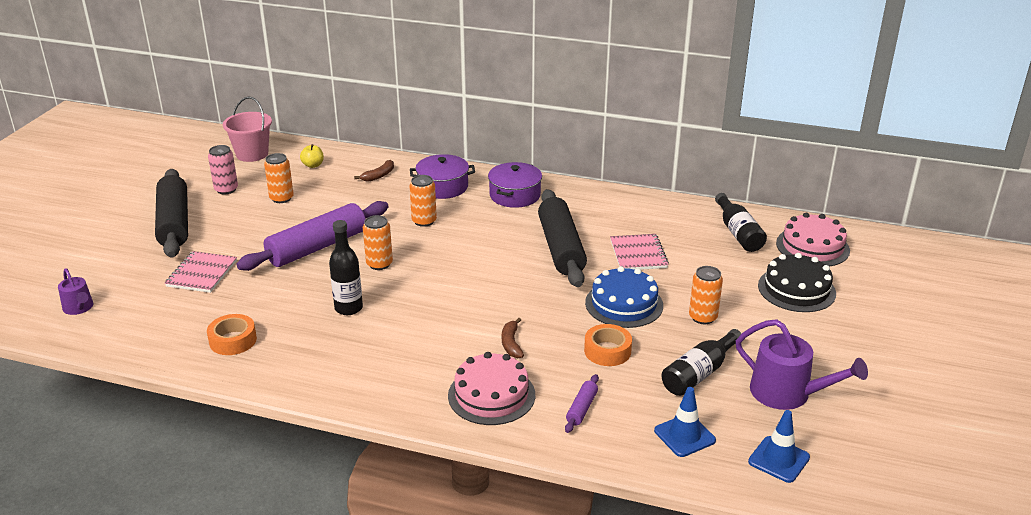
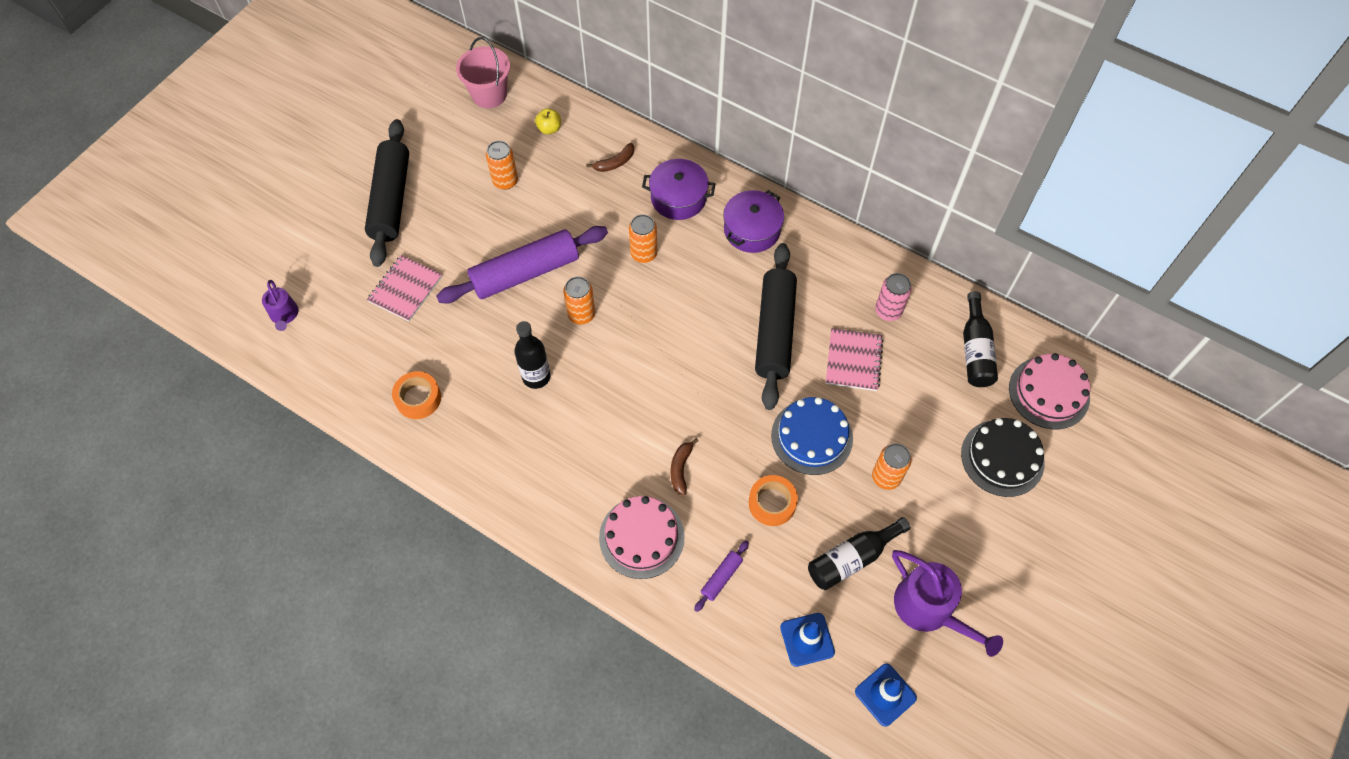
camera: 15 degrees right, 30 degrees up
(226, 189) = (452, 153): pink can -> pink can (888, 311)

